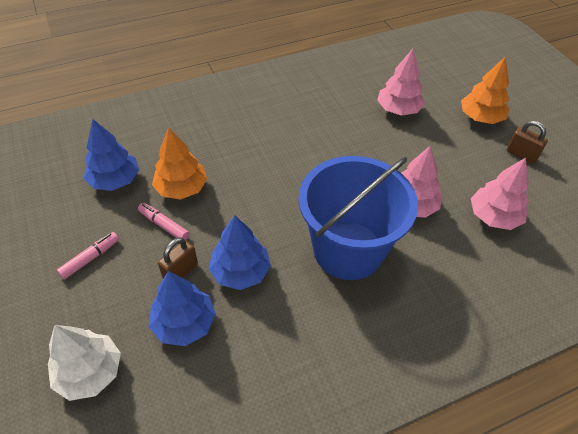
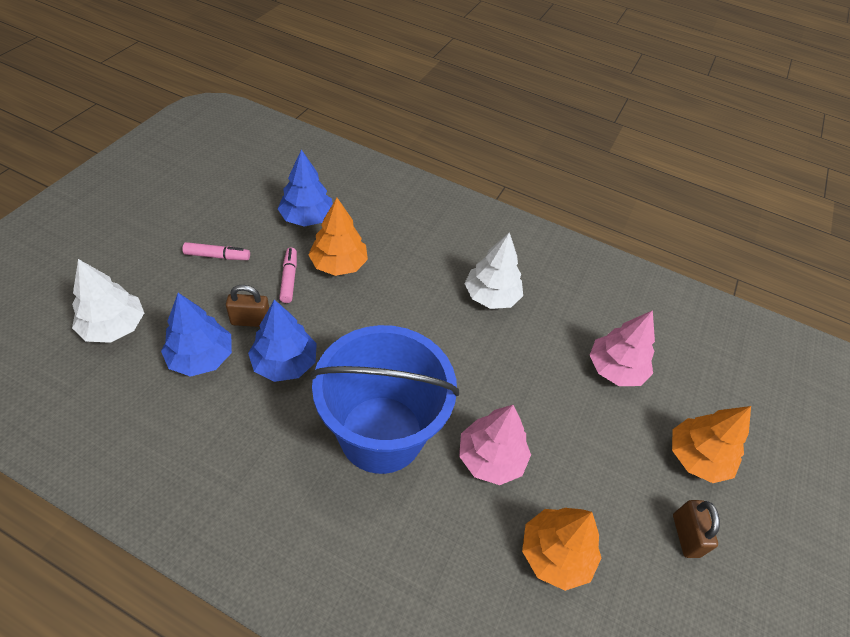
camera: 45 degrees right, 0 degrees up
(292, 127) = (491, 296): none -> white tree
(494, 217) = (555, 554): pink tree -> orange tree

